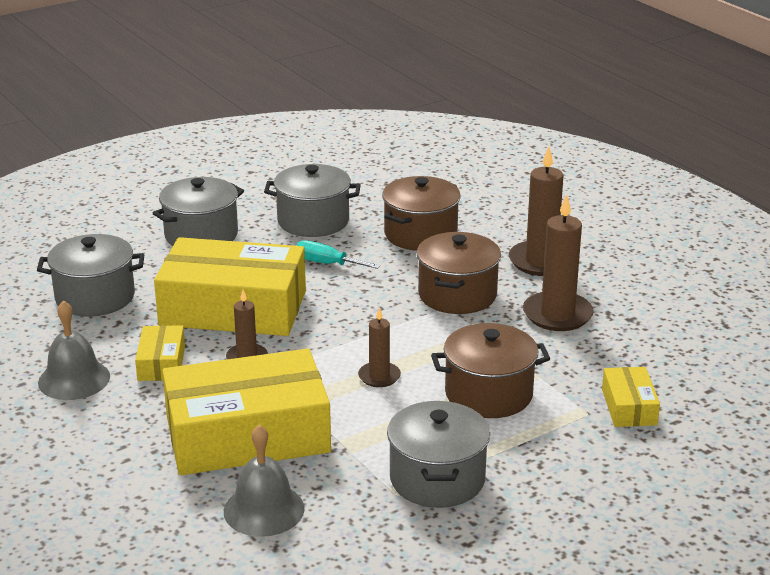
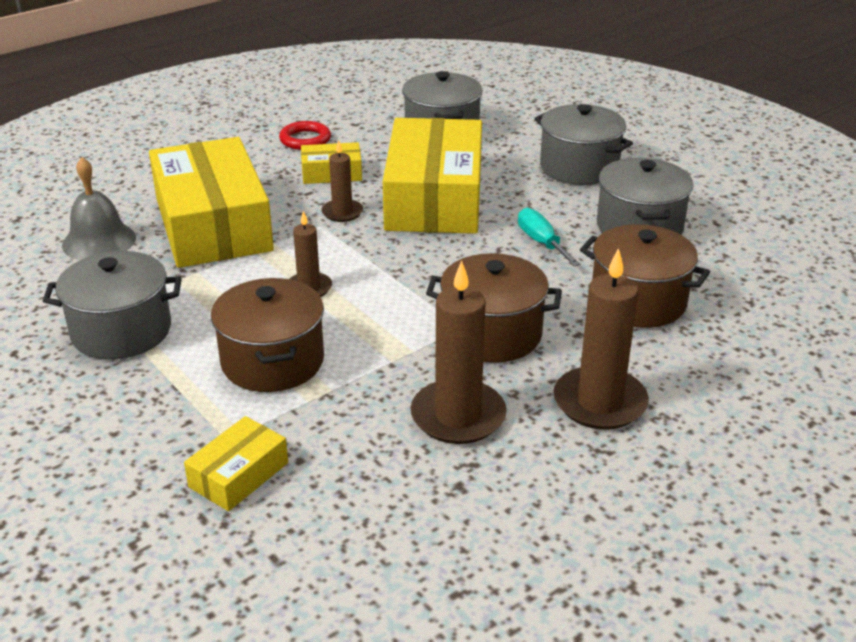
camera: 85 degrees right, 5 degrees up
(74, 379) = (305, 140): grey bell -> red ring
(327, 264) = (541, 242): turquoise screwdriver -> turquoise screwdriver turned 45 degrees counterclockwise
(629, 407) = (238, 475): yellow box -> yellow box turned 45 degrees counterclockwise

